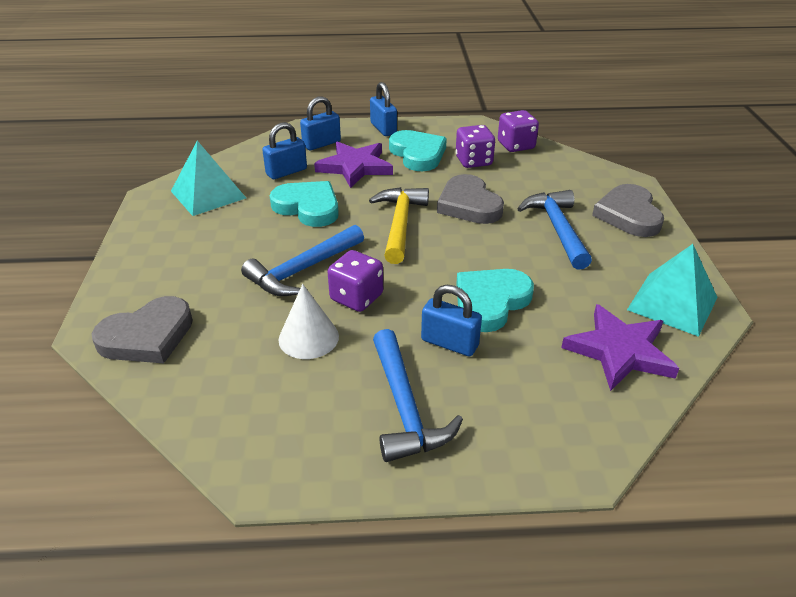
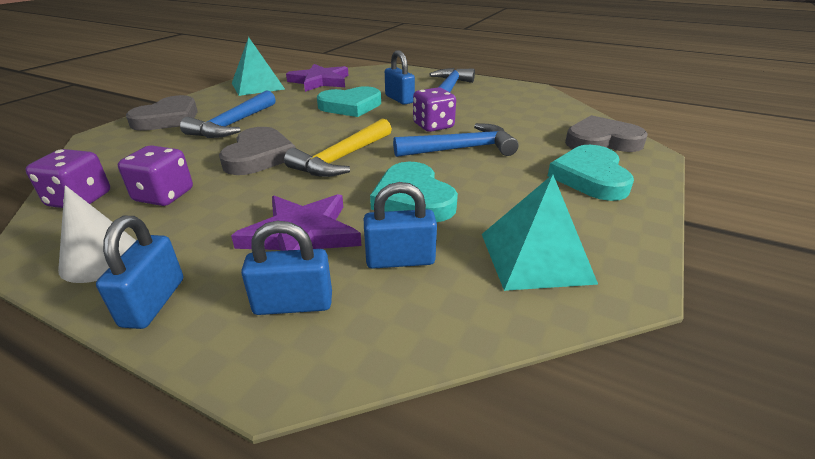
camera: 150 degrees left, 5 degrees down
(308, 337) = (482, 117): white cone -> white cone (101, 258)
(418, 154) = (199, 227): turquoise heart -> turquoise heart (590, 177)

